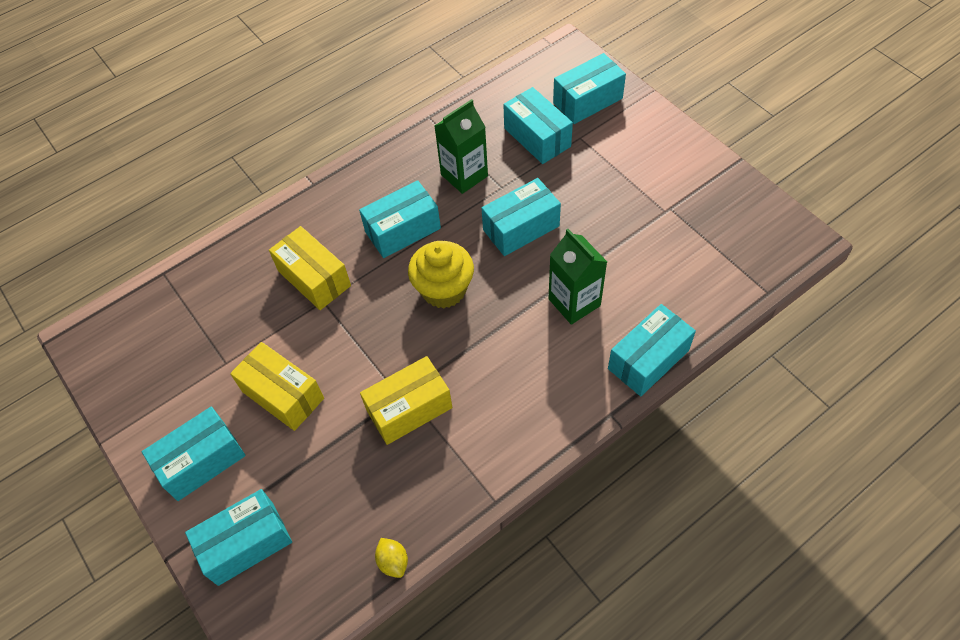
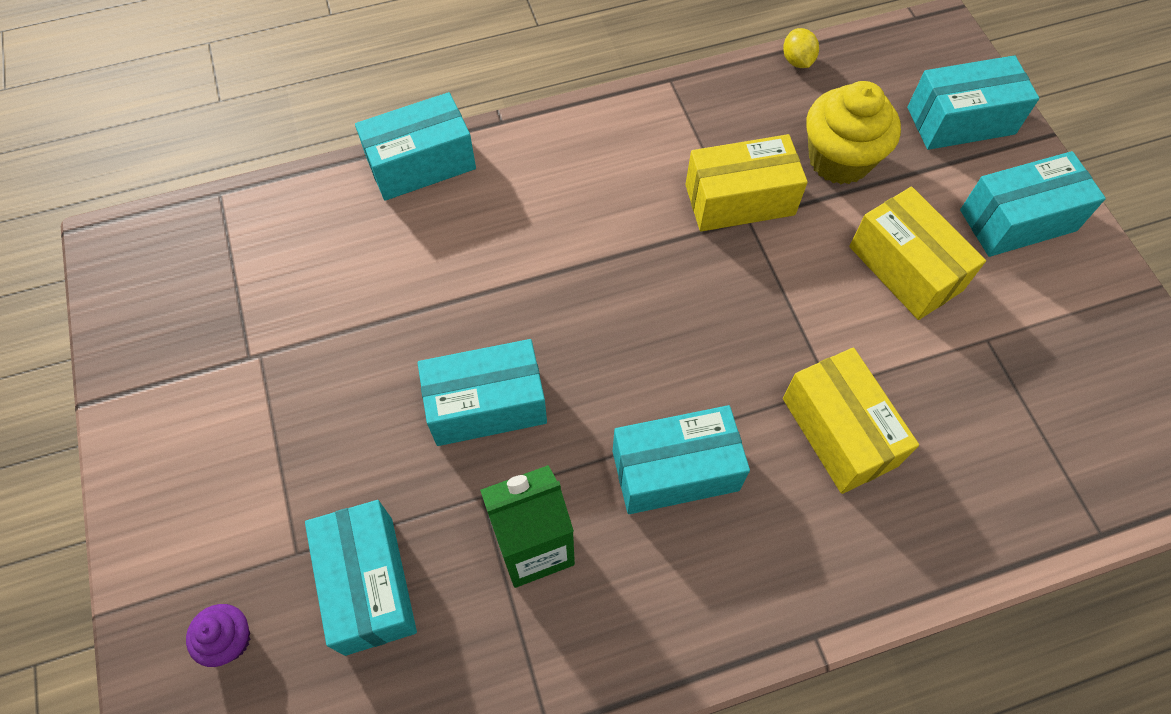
camera: 165 degrees left, 5 degrees up
(444, 289) = (643, 343): yellow cupcake -> yellow cupcake (839, 159)
(574, 302) = (470, 263): green carton -> none
(587, 100) = (230, 640): turquoise box -> purple cupcake

